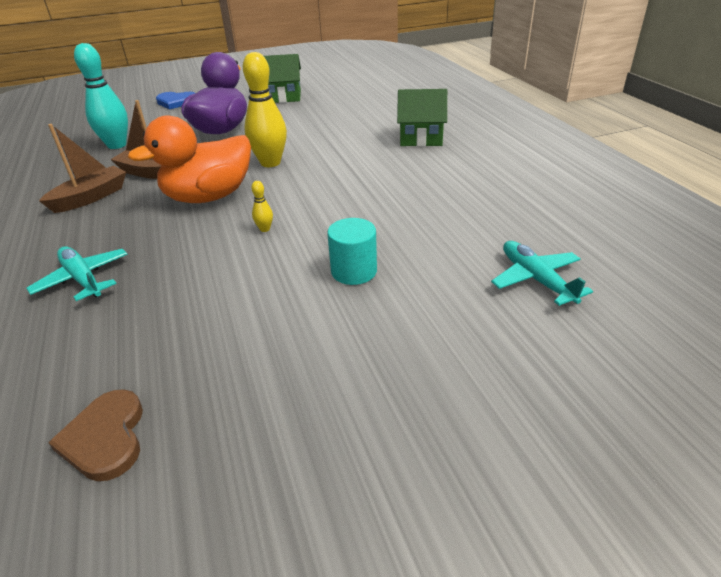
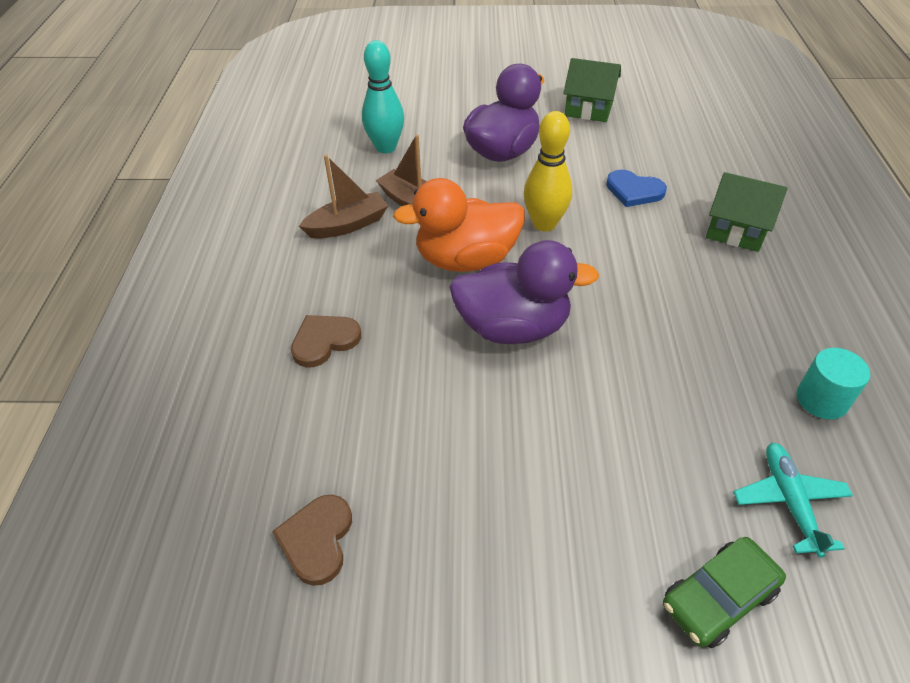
camera: 20 degrees right, 10 degrees up
(83, 279) = (324, 341): turquoise plane -> brown heart
(176, 102) = (462, 88): blue heart -> blue heart (634, 191)
(265, 229) = (513, 328): yellow bowling pin -> purple duck
(354, 271) = (590, 420): turquoise cylinder -> turquoise cylinder (821, 400)
(513, 359) = (718, 598): none -> green car

